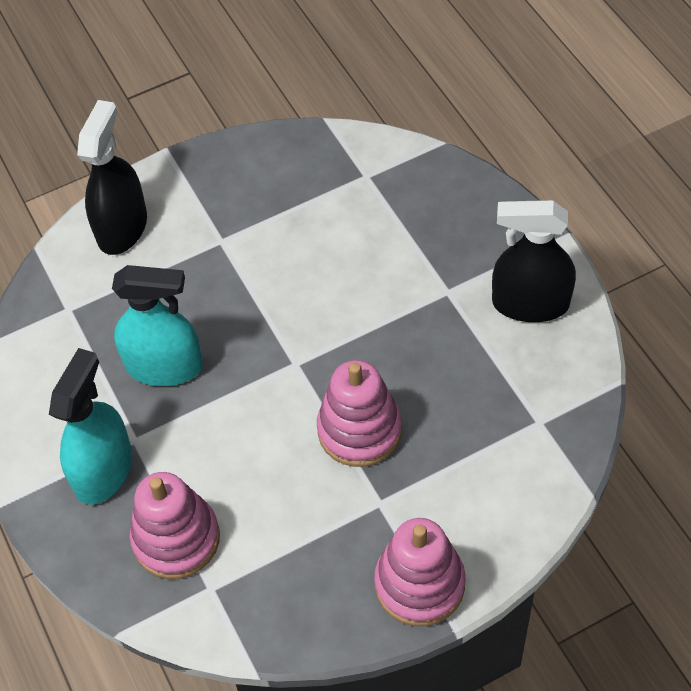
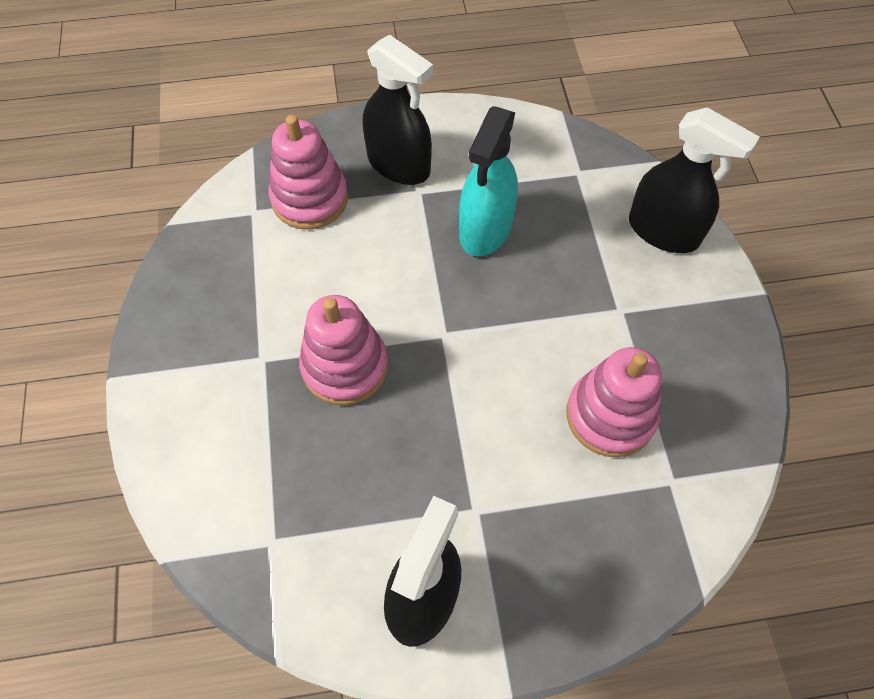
camera: 105 degrees right, 5 degrees up
(103, 470) = (399, 164): turquoise spray bottle -> black spray bottle
(419, 584) = (167, 364): pink stacking toy -> pink stacking toy (610, 415)

